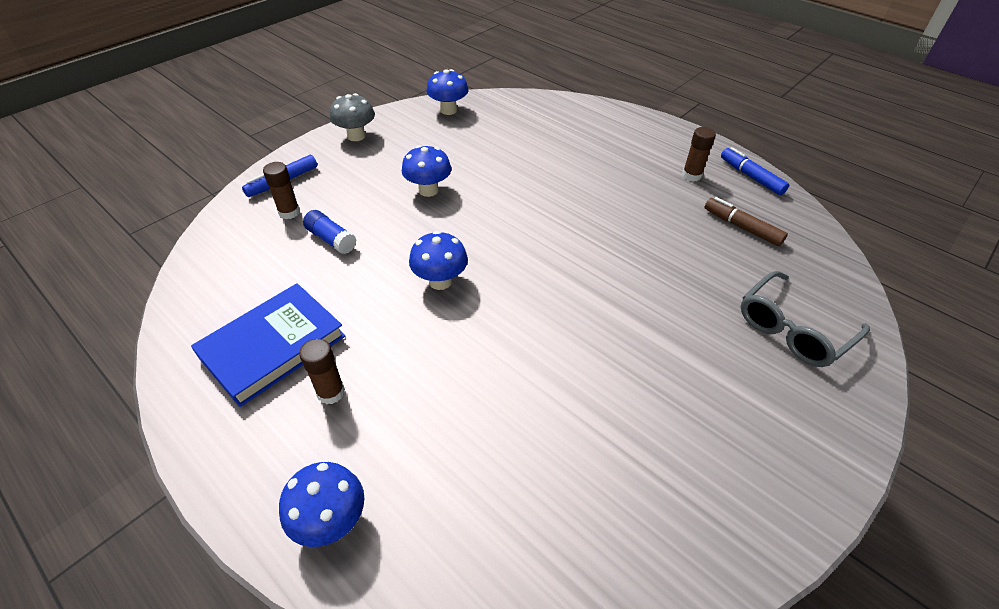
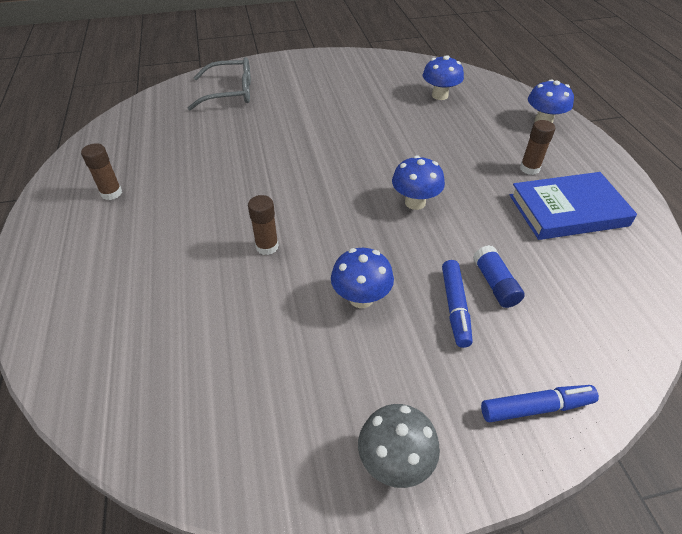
camera: 145 degrees left, 0 degrees up
(289, 212) = (535, 344): brown glue stick -> brown glue stick (267, 246)
(448, 110) = (215, 447): blue mushroom -> blue mushroom (440, 95)
(742, 227) = (155, 143): brown marker -> none
(751, 176) = (73, 170): blue marker -> blue marker (455, 307)

